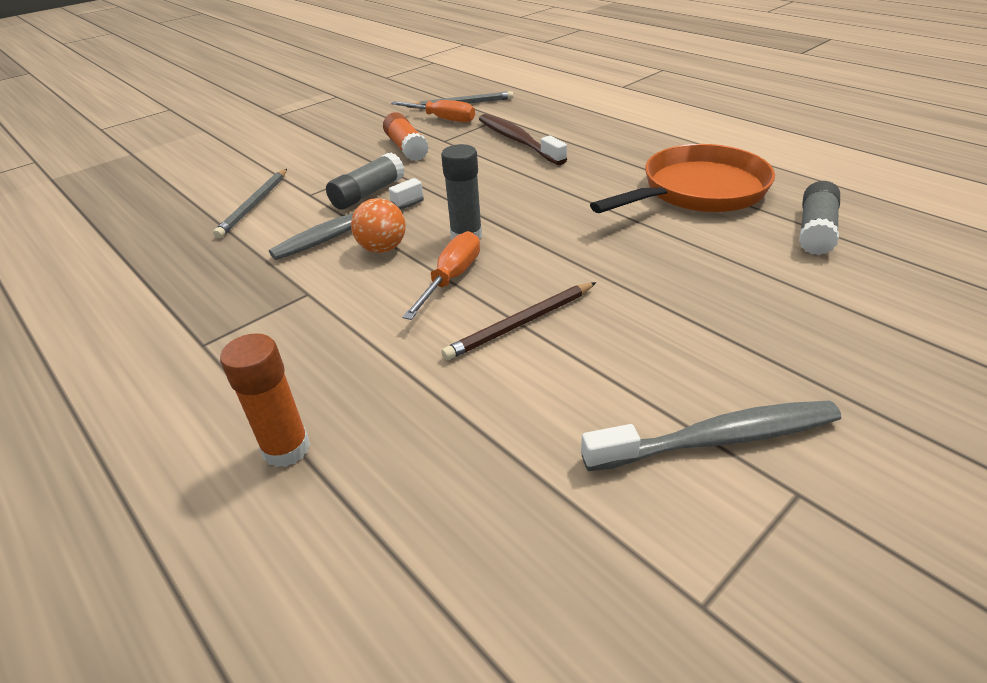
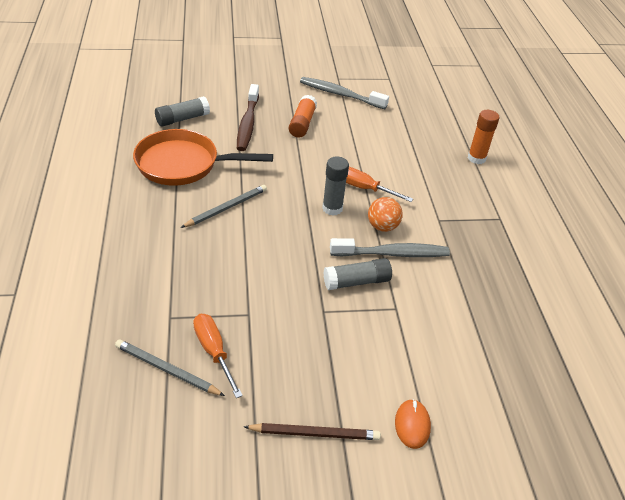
camera: 150 degrees left, 5 degrees up
(252, 148) = (412, 425): none -> orange mouse
(254, 205) = (440, 320): grey pencil -> grey pencil (226, 208)
(406, 148) = (285, 323): orange glue stick -> orange glue stick (302, 123)
(451, 278) = (364, 188): orange screwdriver -> orange screwdriver turned 60 degrees clockwise
(517, 140) = (201, 274): brown toothbrush -> brown toothbrush (247, 124)
(521, 324) = (357, 153): brown pencil -> brown pencil (315, 433)

